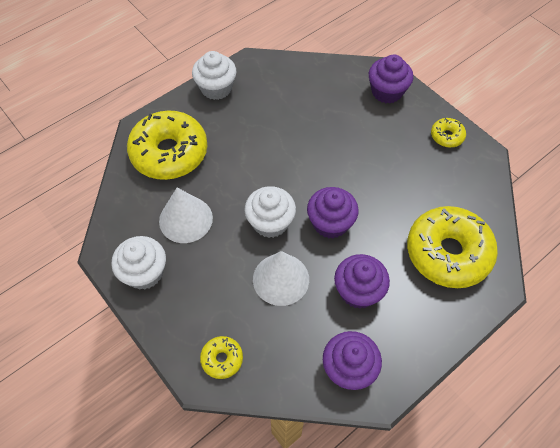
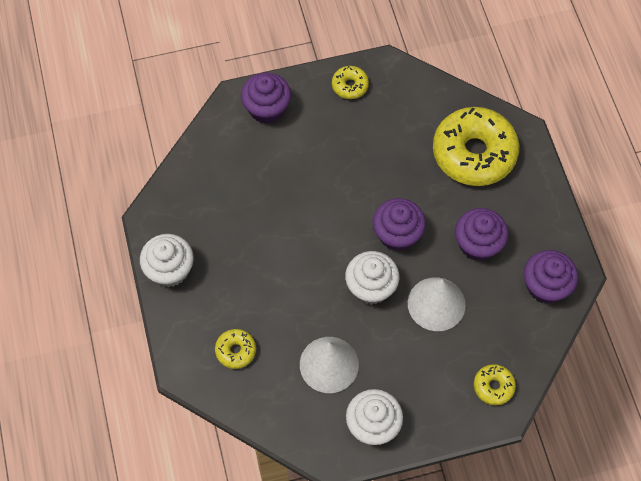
camera: 65 degrees left, 5 degrees up
(169, 153) = (236, 351): yellow donut -> yellow donut, size x0.45

